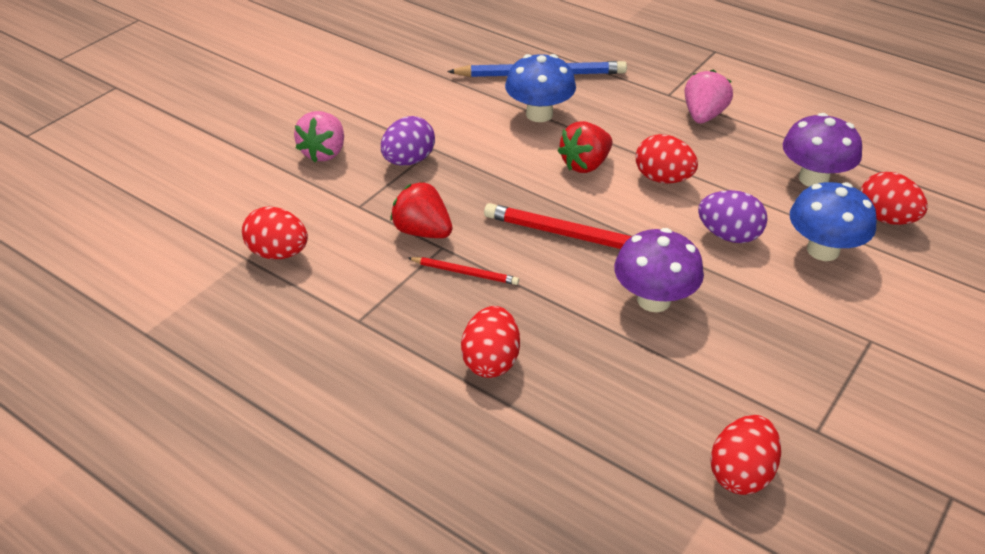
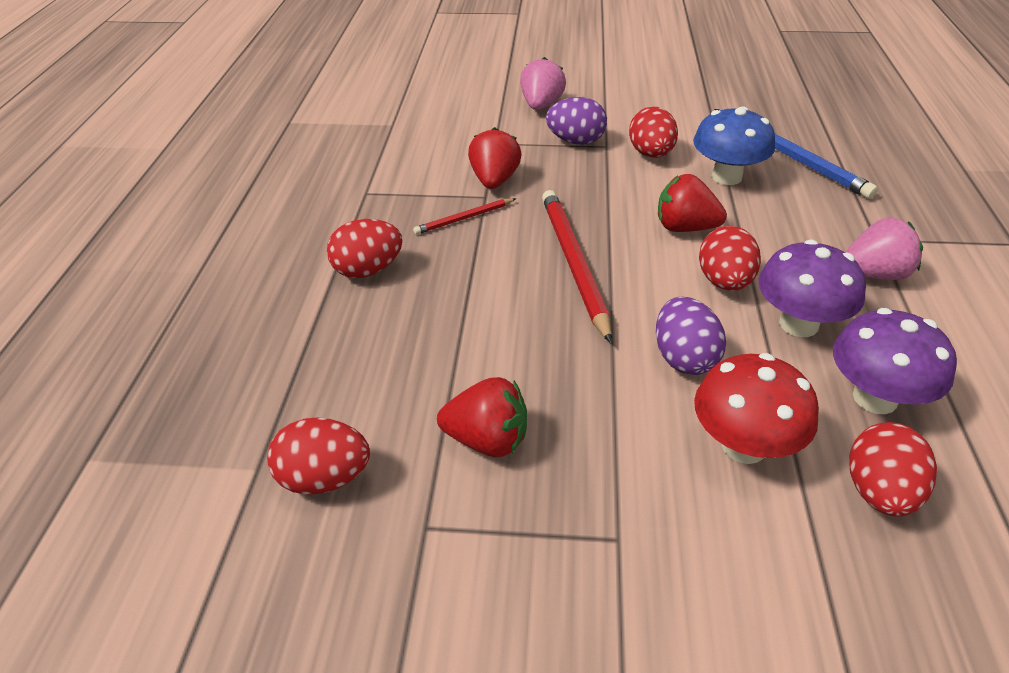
camera: 60 degrees right, 0 degrees up
(278, 253) = (408, 134): red egg -> red egg (651, 154)
(324, 153) = (541, 105): pink strawberry -> pink strawberry turned 120 degrees clockwise
(465, 273) = (464, 218): red pencil -> red pencil turned 75 degrees clockwise
(654, 300) = (528, 337): purple mushroom -> purple mushroom (798, 324)
(751, 366) = (487, 440): none -> red strawberry
(823, 250) = (743, 445): blue mushroom -> red mushroom

